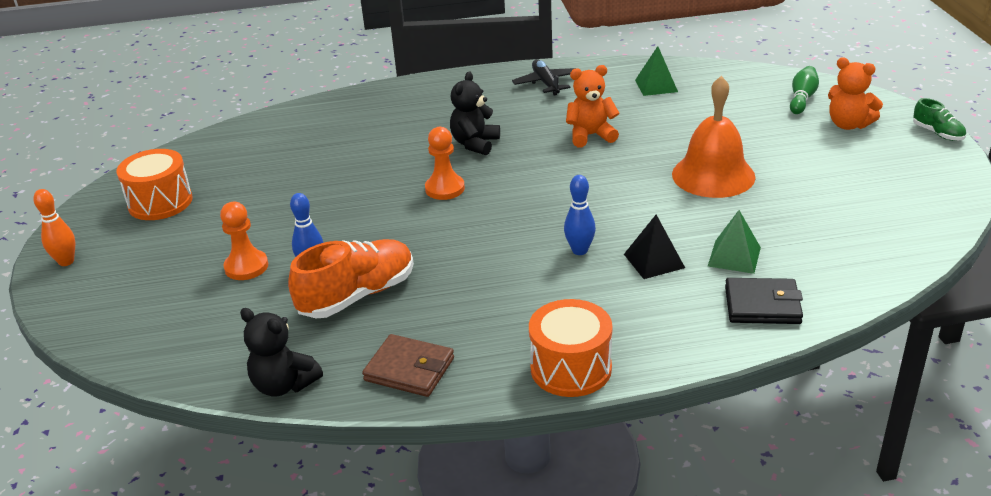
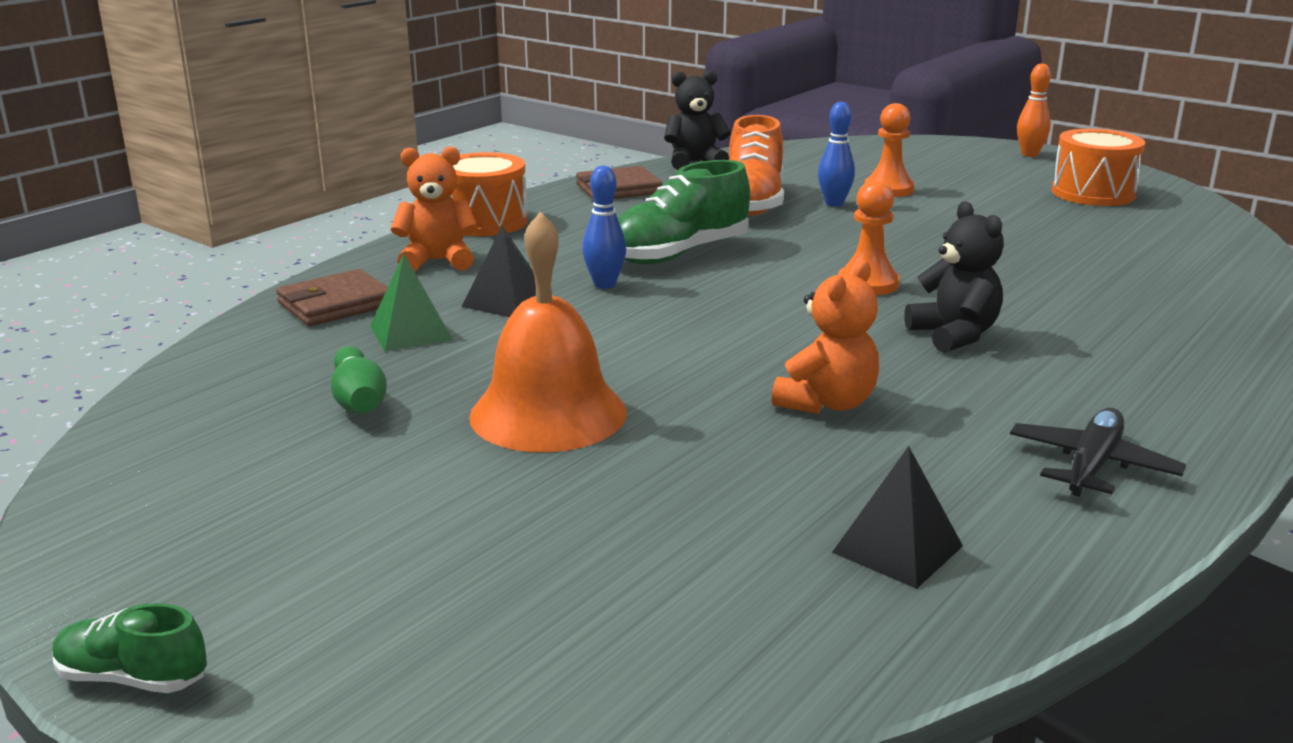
camera: 135 degrees right, 10 degrees down
(497, 259) = (678, 254): none -> green shoe
(546, 83) = (1092, 465): black plane -> black plane turned 90 degrees counterclockwise
(656, 86) = (897, 549): green pyramid -> black pyramid
(762, 305) = (335, 304): black wallet -> brown wallet
(802, 98) = (540, 654): green bowling pin -> green bowling pin (359, 400)
(848, 125) = (373, 615): orange teddy bear -> orange teddy bear (437, 261)

